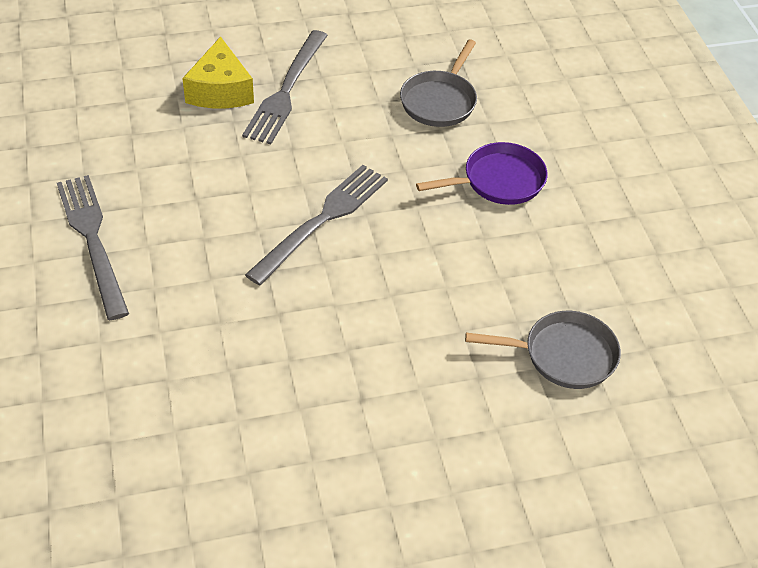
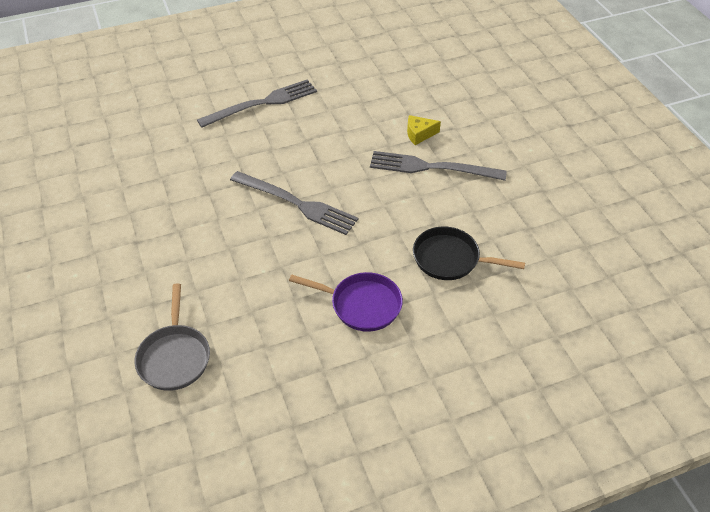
camera: 85 degrees right, 0 degrees up
(220, 91) = (419, 134): yellow cheese -> yellow cheese, size x0.60
(440, 101) = (450, 259): grey pan -> black pan
(498, 181) = (361, 305): purple pan -> purple pan turned 45 degrees counterclockwise

